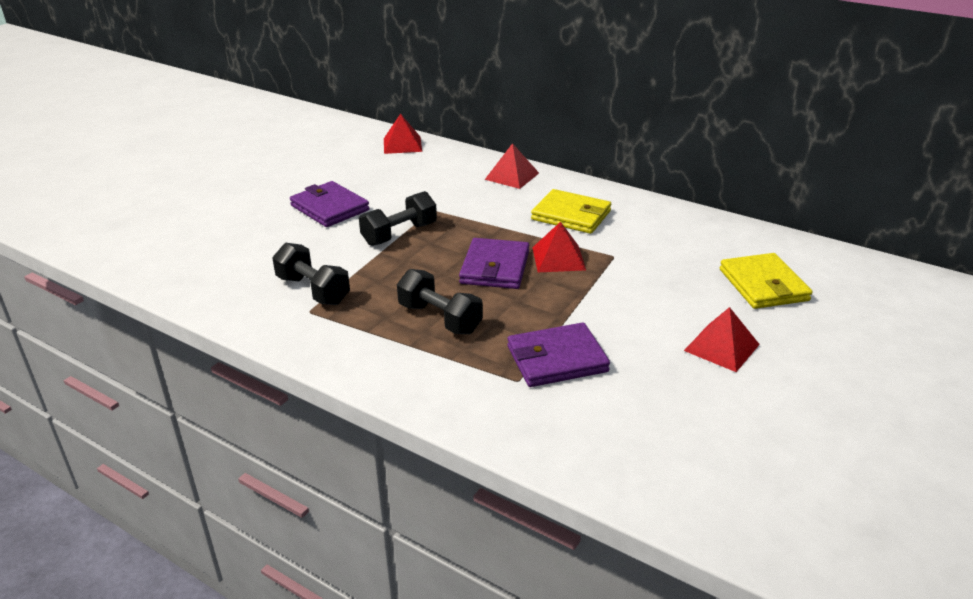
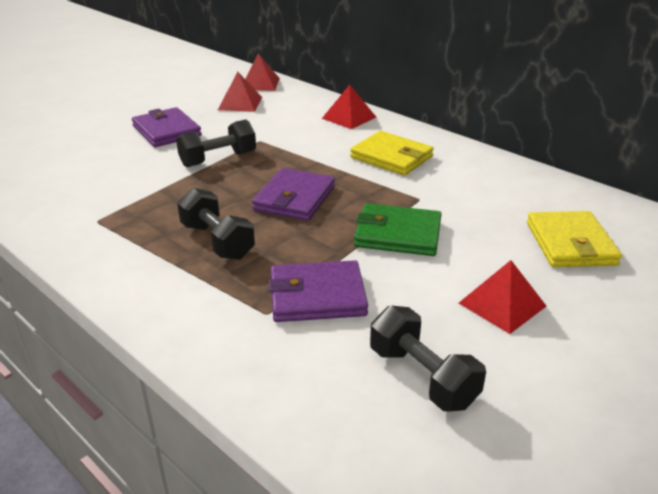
camera: 10 degrees right, 0 degrees up
(313, 290) = (111, 202): black dumbbell -> black dumbbell (422, 377)
(558, 258) = (362, 196): red pyramid -> red pyramid (240, 103)
(607, 293) = (398, 234): none -> green wallet

